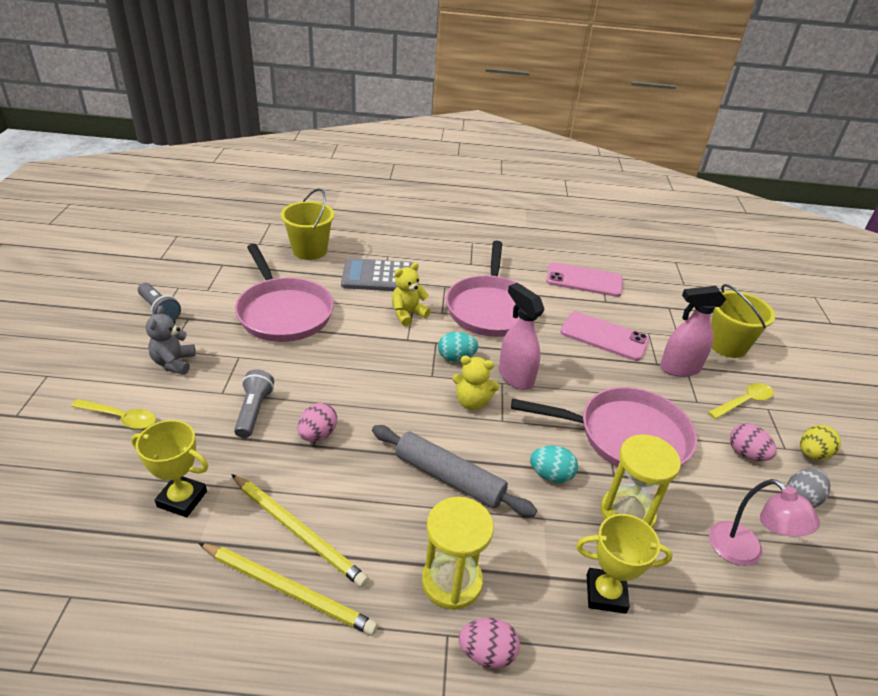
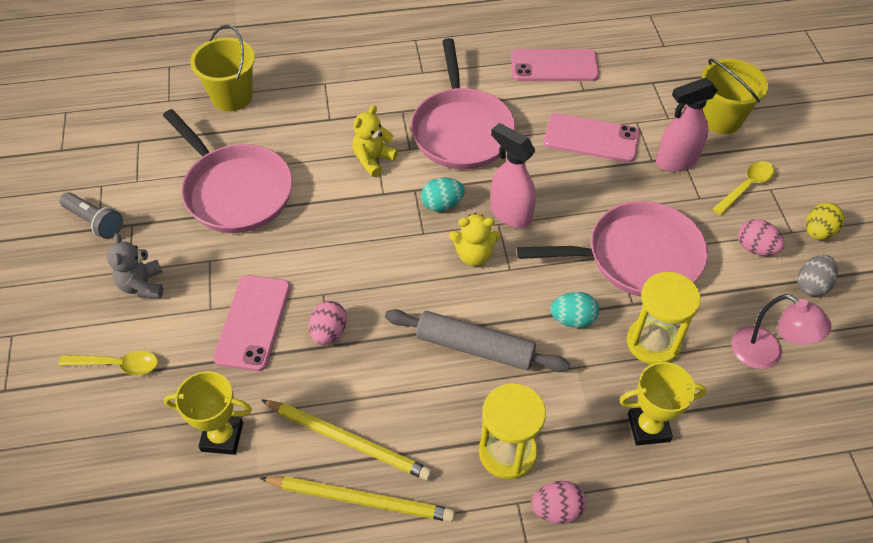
camera: 10 degrees left, 15 degrees up
(254, 411) = (253, 322): grey flashlight -> pink phone
(378, 276) = (324, 115): grey calculator -> none

